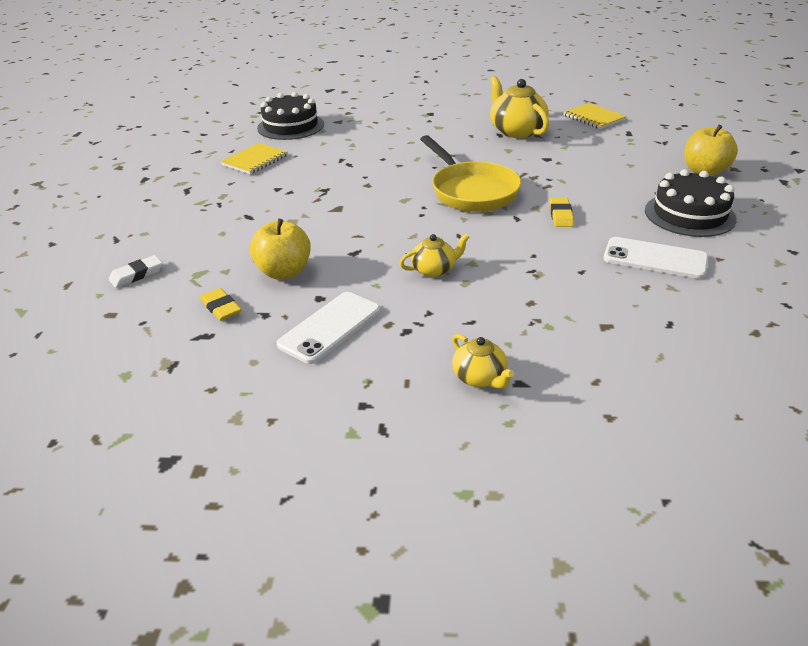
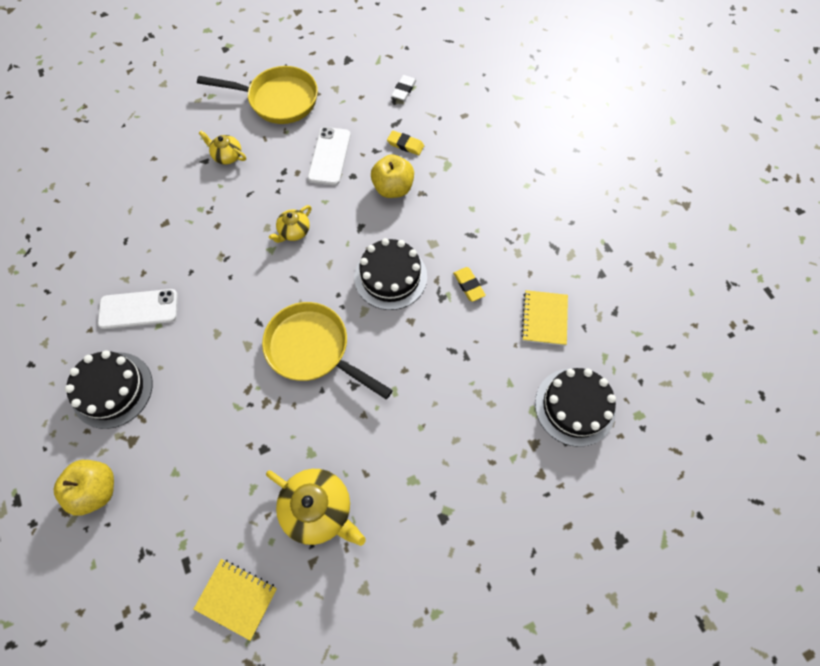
camera: 150 degrees right, 30 degrees up
(136, 274) = (485, 148): white eraser -> white eraser (404, 90)
(345, 434) = (278, 100): none -> yellow pan
(358, 212) = (390, 276): none -> black cake
(560, 215) = (223, 341): yellow eraser -> yellow eraser (469, 285)

